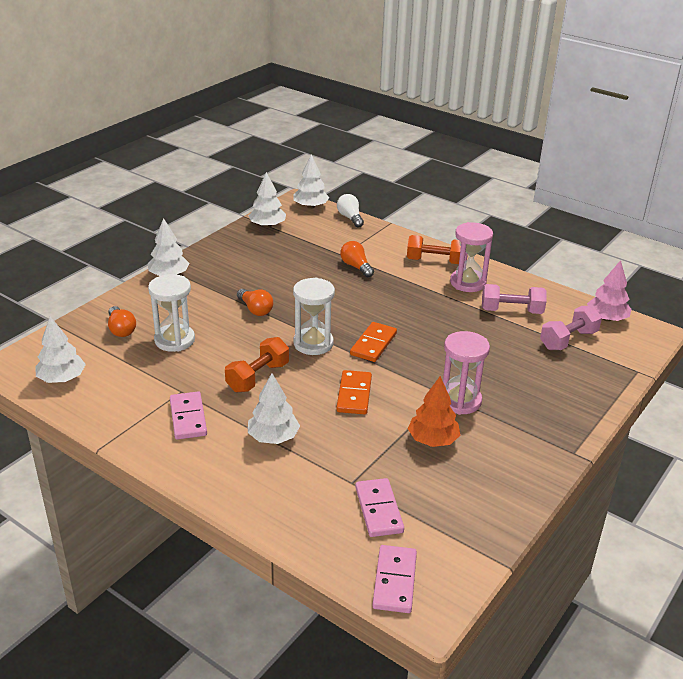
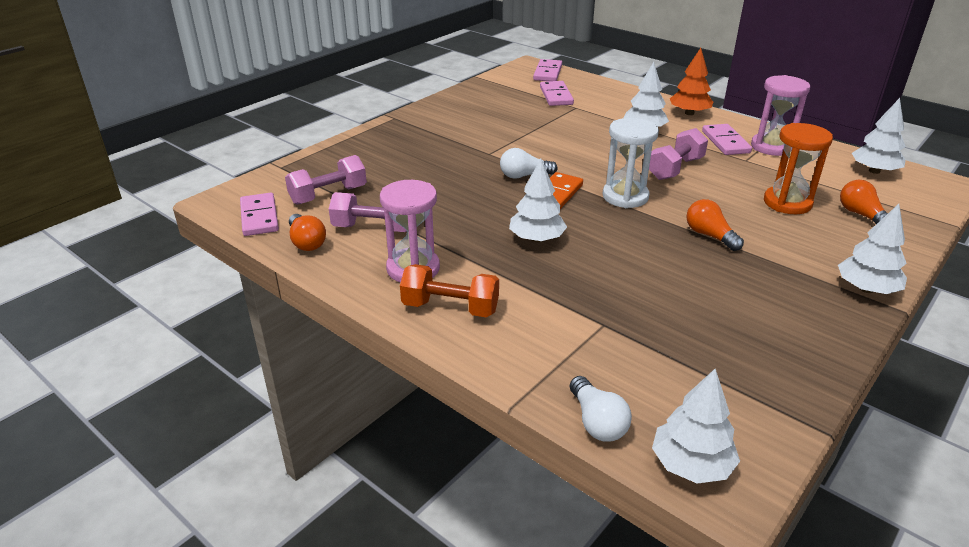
camera: 175 degrees left, 0 degrees up
(174, 340) = (787, 203): white hourglass -> orange hourglass
(258, 377) = (675, 168): orange dumbbell -> pink dumbbell
(267, 225) = (763, 400): white tree -> white tree (536, 239)
(354, 394) = (576, 154): orange domino -> none
(356, 267) = (580, 299): orange light bulb -> orange light bulb (306, 242)
(404, 365) = (524, 176): none -> white light bulb
(433, 440) = (508, 126): orange tree -> orange tree (689, 113)
(459, 401) = (476, 148): pink hourglass -> pink hourglass (771, 147)
(606, 318) = (259, 217): pink tree -> pink domino

